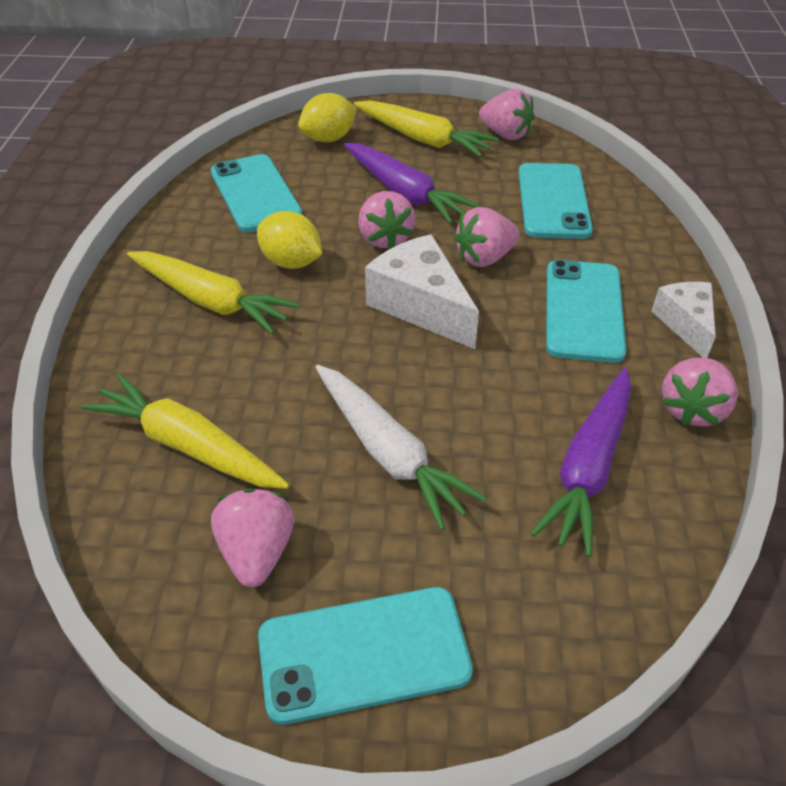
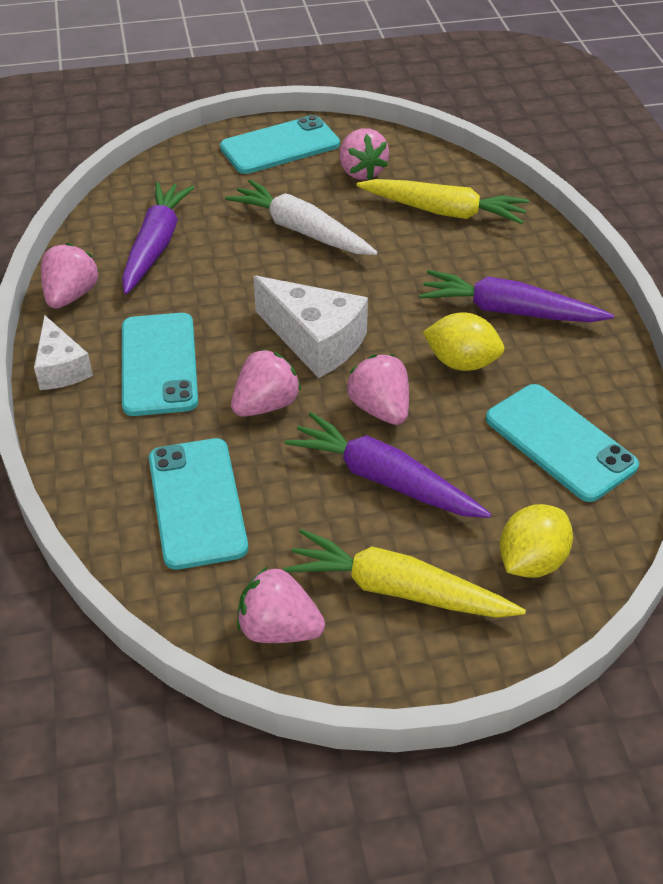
camera: 165 degrees right, 0 degrees up
(211, 301) = (509, 311): yellow carrot -> purple carrot

